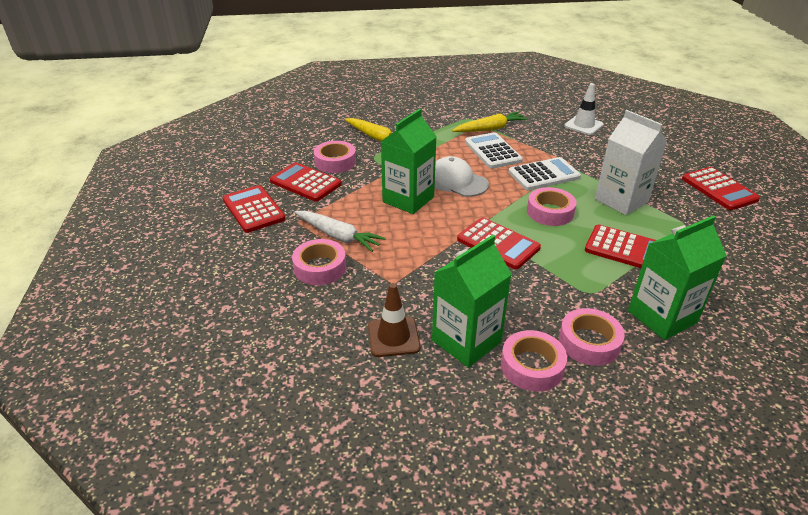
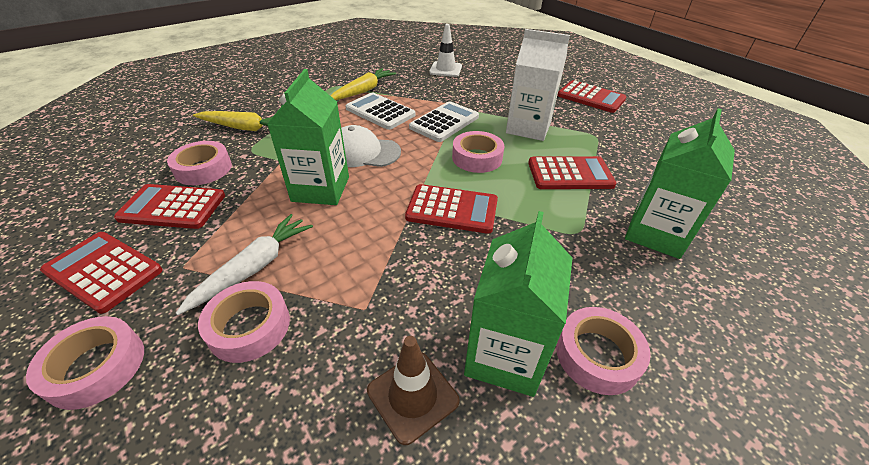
camera: 30 degrees left, 5 degrees up
(338, 236) = (254, 267): white carrot -> white carrot turned 60 degrees counterclockwise
(589, 342) = (623, 293): pink tape -> pink tape (96, 367)

